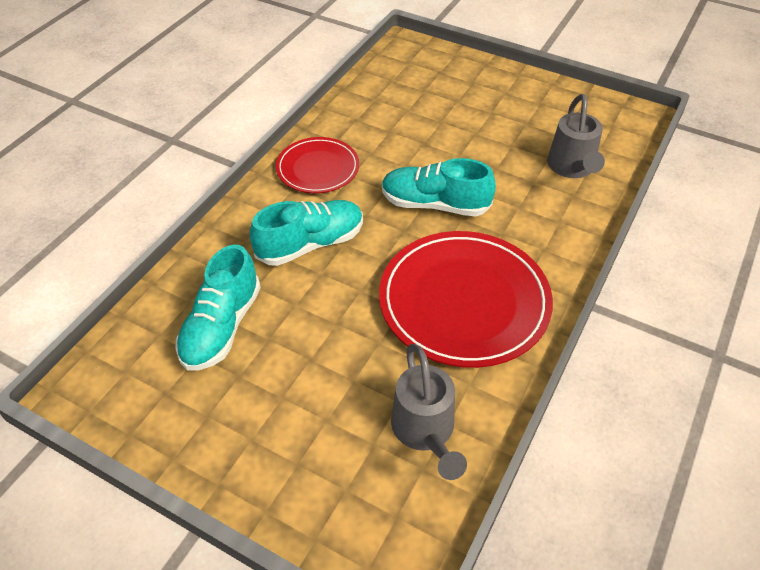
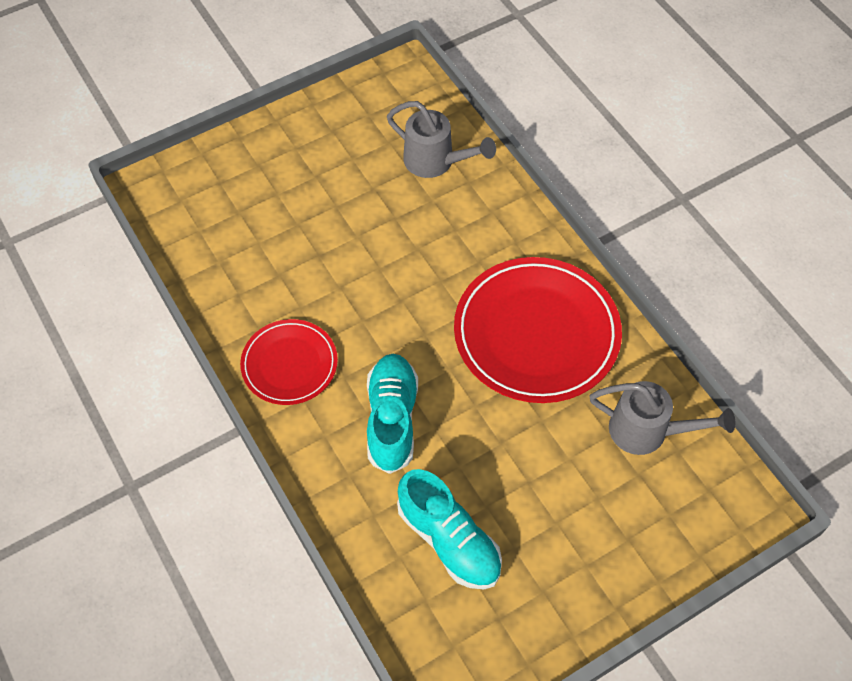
camera: 60 degrees left, 10 degrees up
(435, 204) = (408, 292): turquoise shoe -> none

